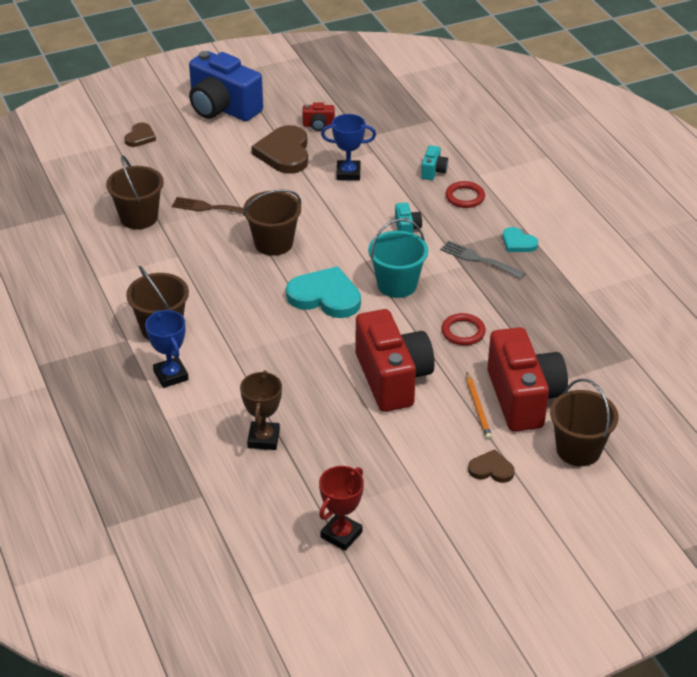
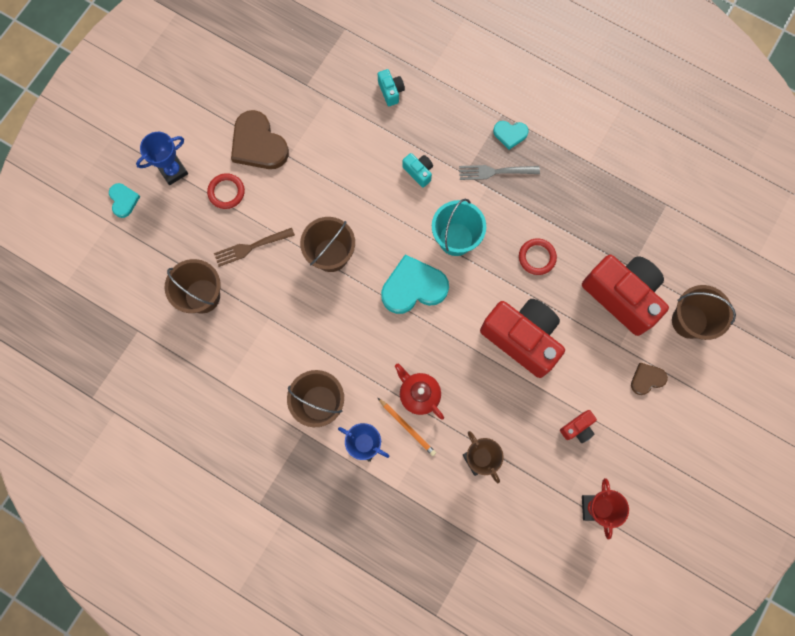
camera: 35 degrees left, 35 degrees up
(140, 137) = (123, 200): brown heart -> turquoise heart
(222, 108) = (163, 120): blue camera -> none
(255, 367) = (419, 394): none -> red teapot
(318, 125) = (259, 92): red camera -> red camera (577, 428)
(348, 173) = (327, 136): blue trophy -> blue trophy (173, 171)
(465, 197) = (436, 107): red ring -> red ring (226, 192)
(478, 408) = (599, 327): orange pencil -> orange pencil (407, 427)

